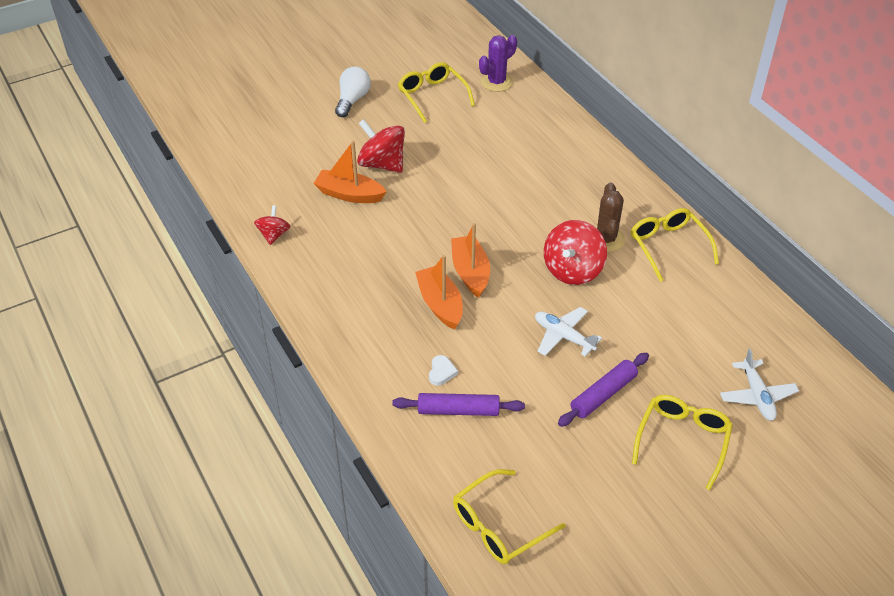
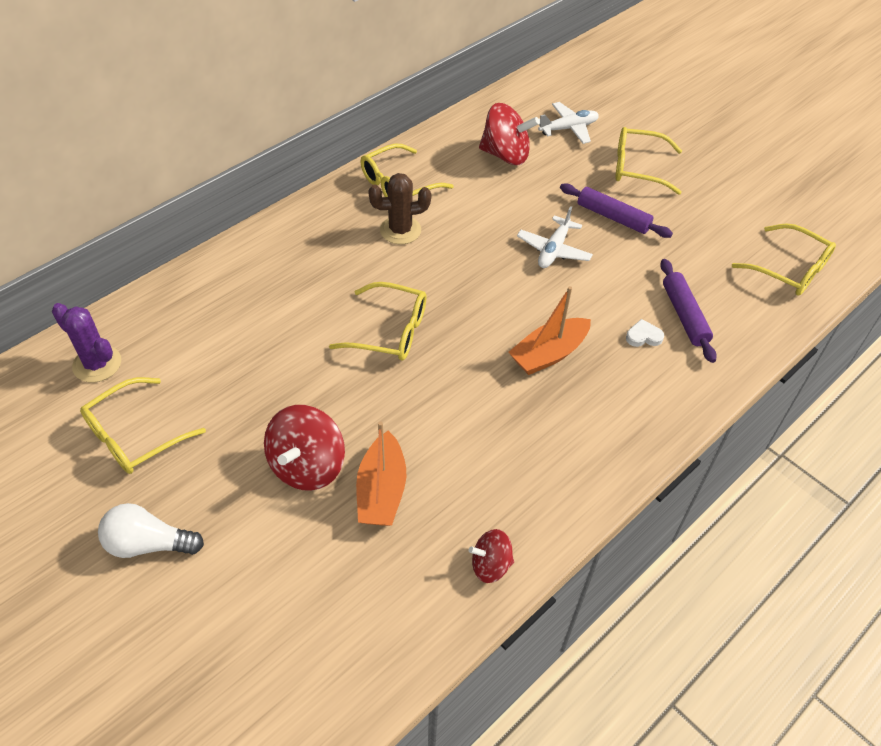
camera: 105 degrees left, 5 degrees up
(470, 272) = (489, 335): orange boat -> none
(489, 217) = (391, 331): none -> yellow glasses
(572, 270) = (457, 251): red spinning top -> red spinning top (505, 155)

